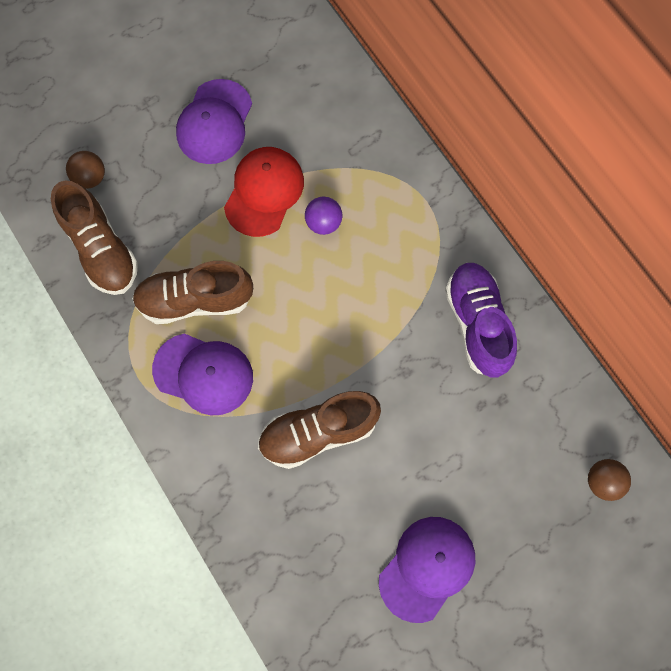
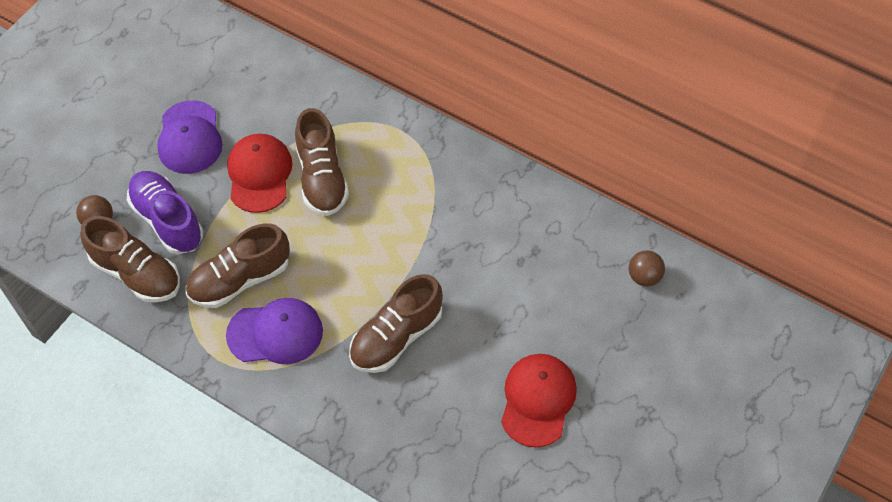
camera: 25 degrees left, 15 degrees down
(323, 223) = (322, 178): purple ball -> brown shoe
(427, 568) = (538, 400): purple cap -> red cap
(477, 323) = (487, 203): purple shoe -> purple shoe (167, 220)

